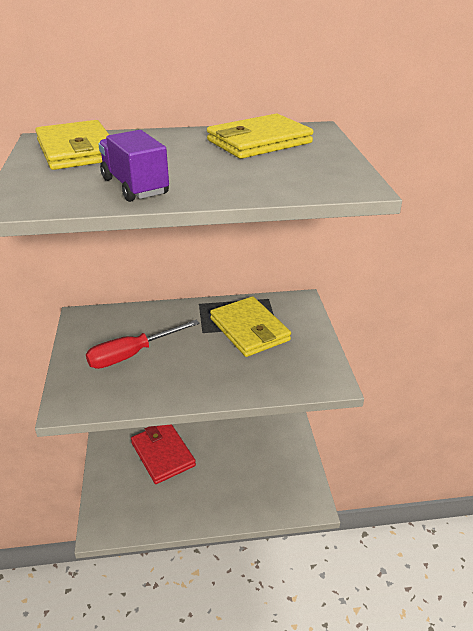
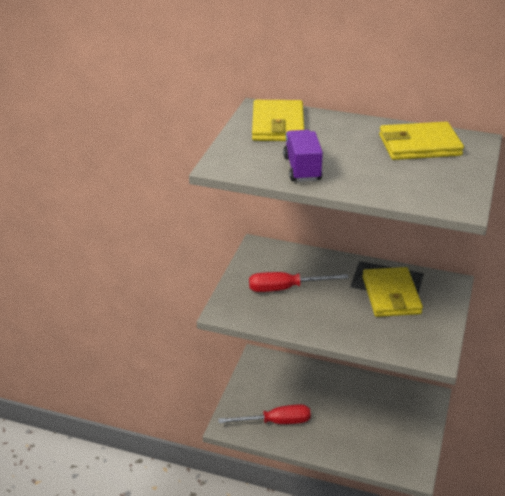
camera: 25 degrees right, 0 degrees up
(152, 503) = (276, 422): none -> red screwdriver
(162, 454) = (300, 387): red wallet -> none

